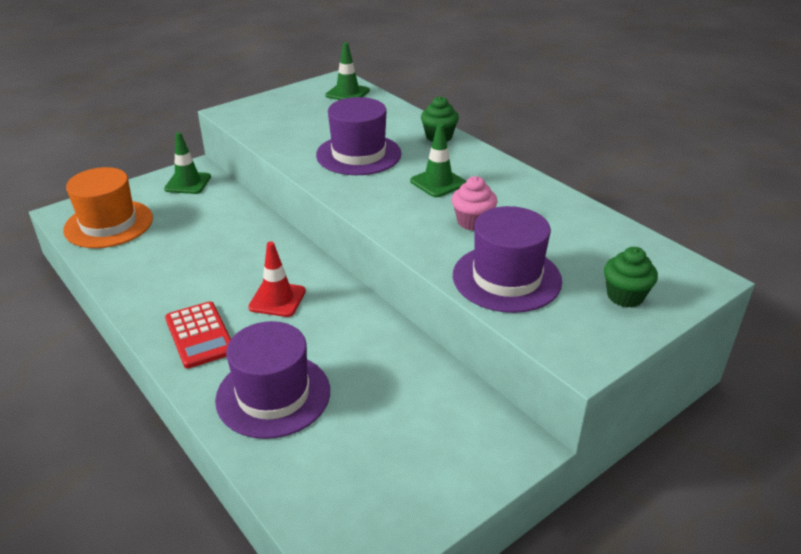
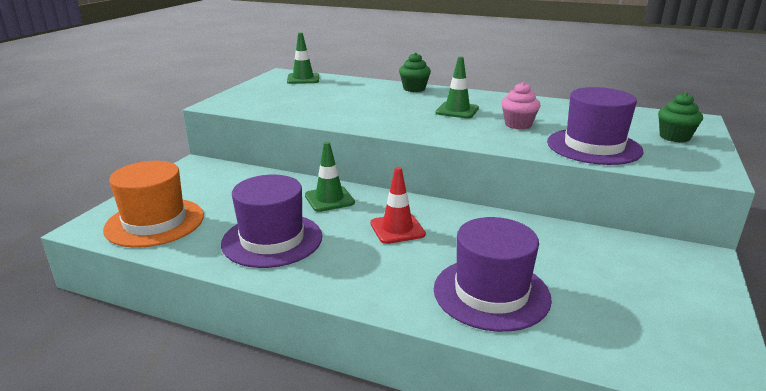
camera: 30 degrees left, 10 degrees down
(188, 183) = (200, 175): green traffic cone -> green traffic cone (329, 199)
(200, 335) = (365, 274): red calculator -> none
(358, 154) = (371, 108): purple hat -> purple hat (272, 240)

